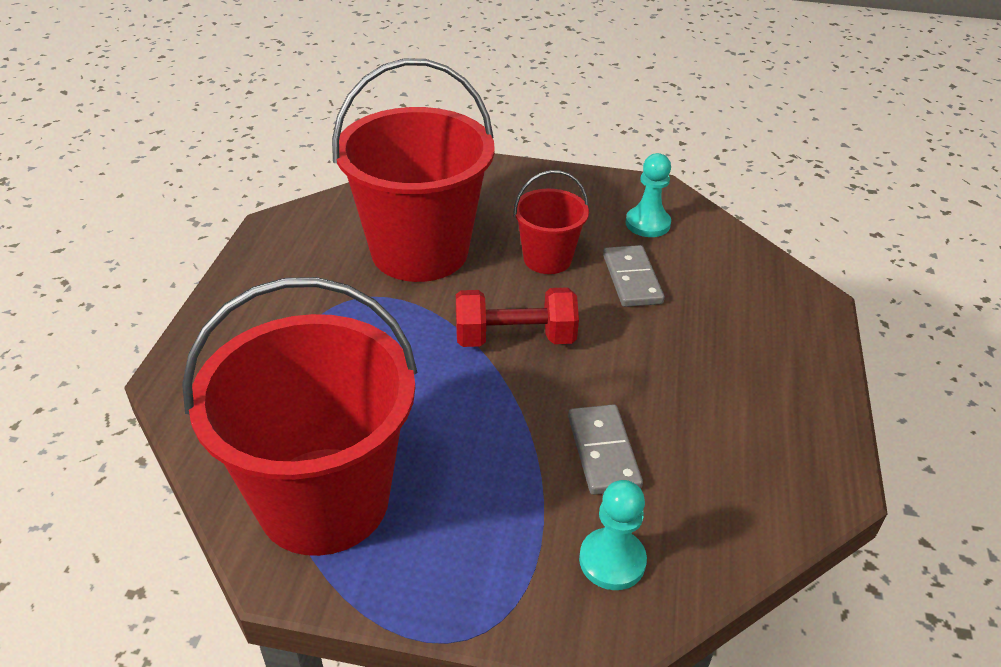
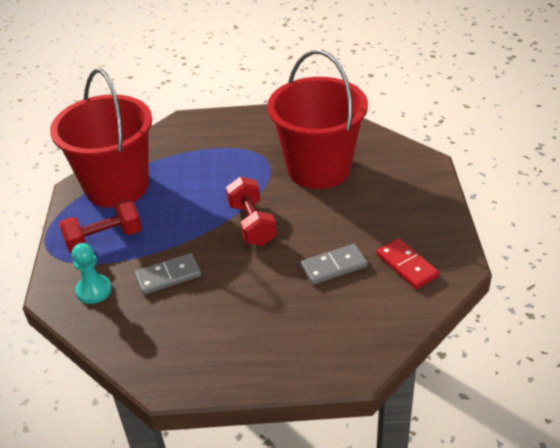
camera: 80 degrees right, 0 degrees up
(476, 534) = (104, 239): none -> red dumbbell
(547, 259) = (337, 223): red bucket -> none
(647, 224) = (406, 266): turquoise pawn -> red domino

